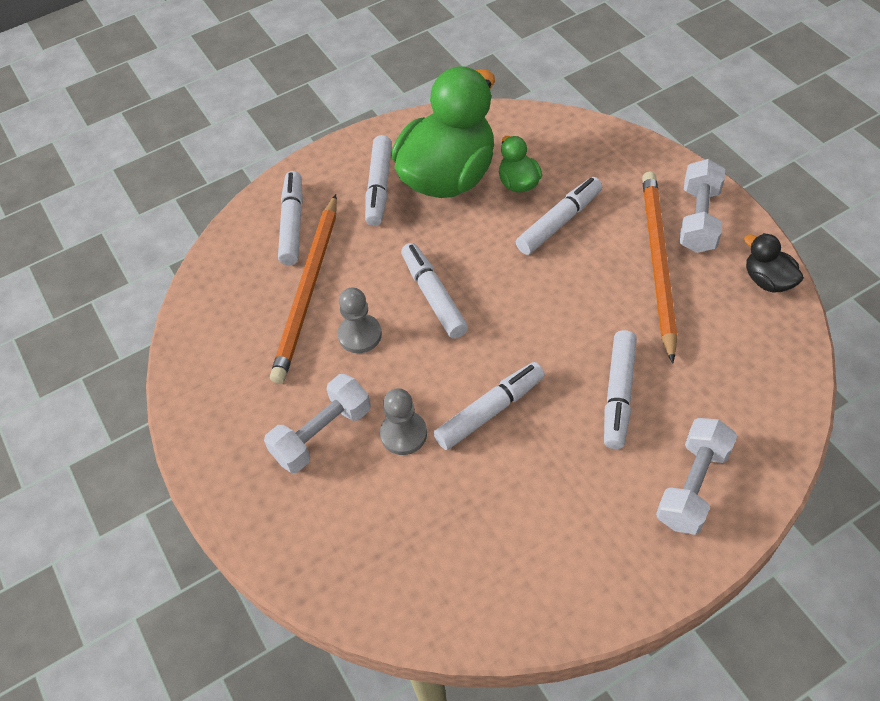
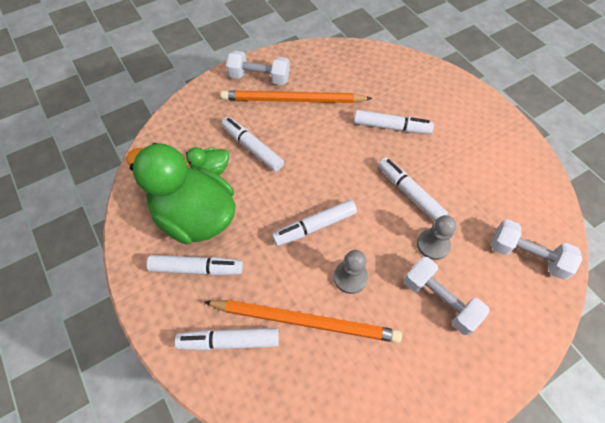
camera: 95 degrees left, 5 degrees up
(692, 486) = (447, 101): white dumbbell -> white dumbbell (527, 255)
(767, 280) = (309, 54): black duck -> none

